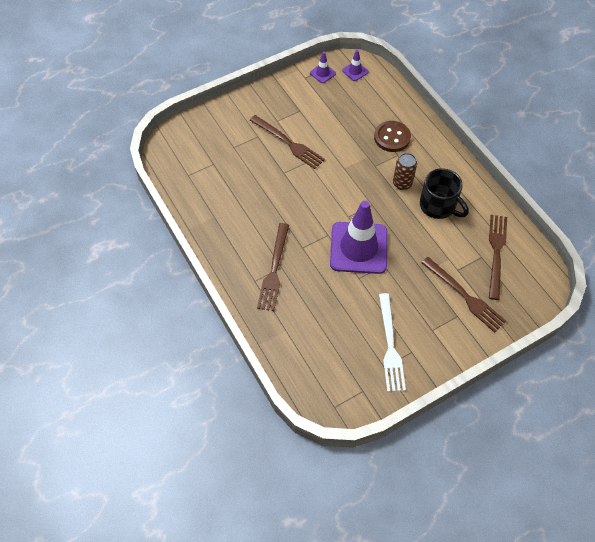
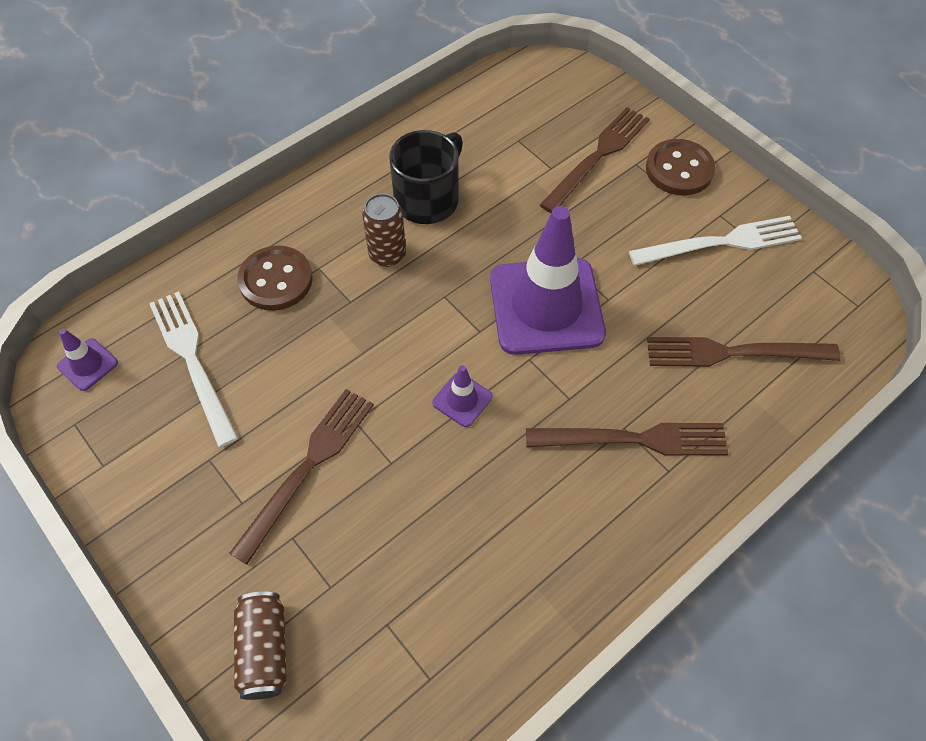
camera: 100 degrees left, 0 degrees up
(214, 125) = (264, 650): none -> brown can
(322, 73) = (91, 429): purple traffic cone -> purple traffic cone (462, 400)
(350, 106) = (192, 361): none -> white fork
(450, 338) = (679, 169): none -> brown button
(496, 253) = (506, 122): brown fork -> brown fork (733, 352)

